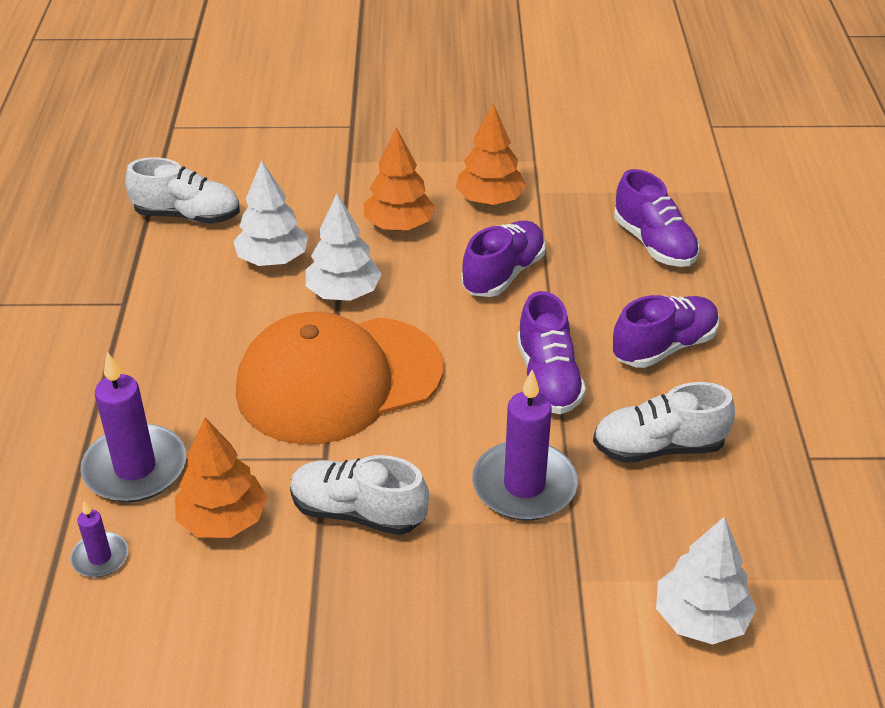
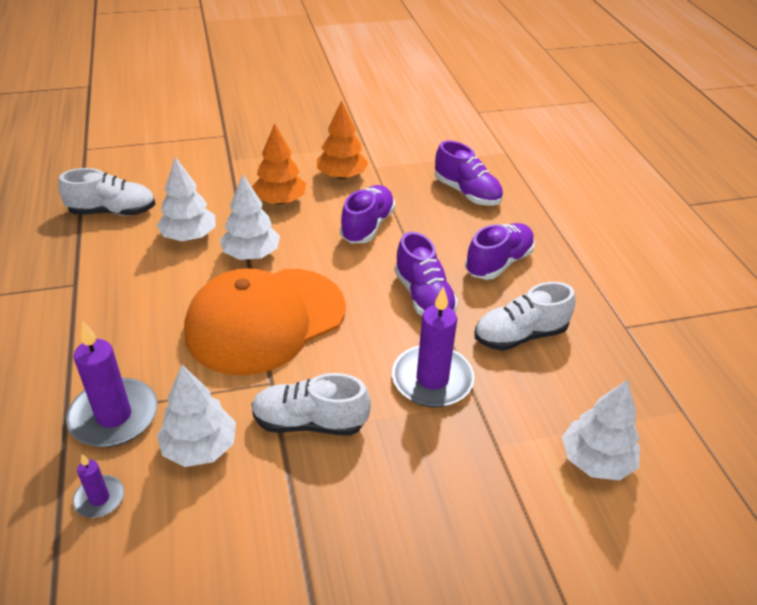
camera: 15 degrees left, 0 degrees up
(223, 520) = (200, 447): orange tree -> white tree

